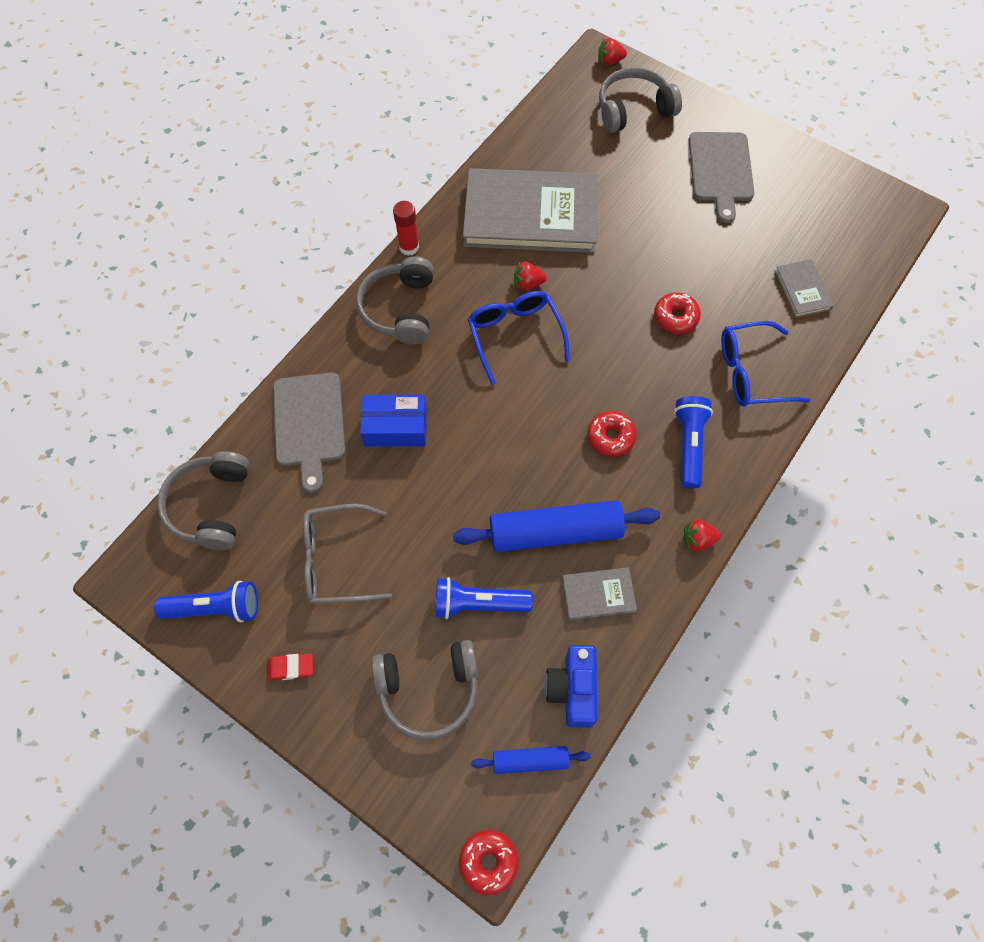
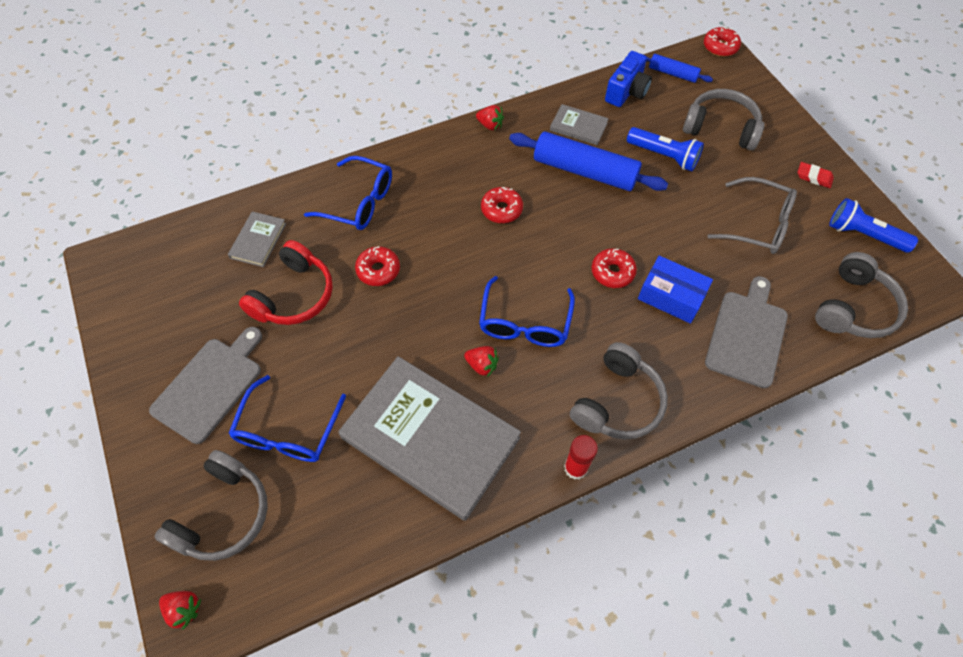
camera: 150 degrees left, 5 degrees down
(463, 424) = (612, 272): none -> red donut
(633, 110) = (223, 514): grey headphones -> grey headphones turned 75 degrees counterclockwise
(637, 171) = (288, 430): none -> blue glasses
(688, 445) = (448, 178): blue flashlight -> none
(725, 261) = (294, 295): none -> red headphones

